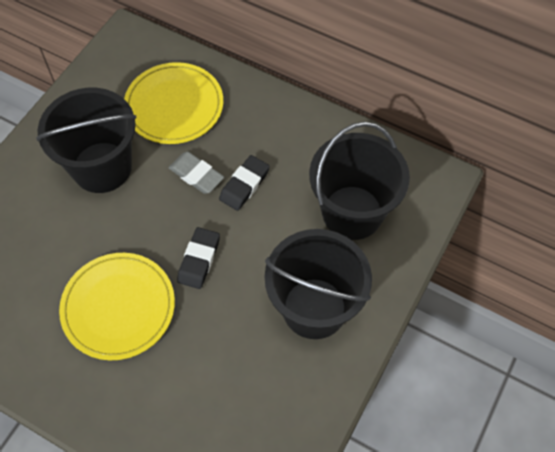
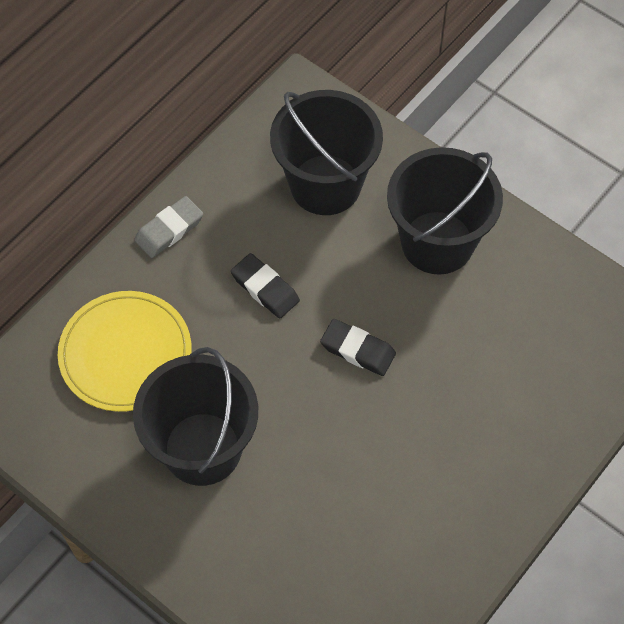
camera: 80 degrees left, 0 degrees up
(118, 307) = (405, 443): yellow plate -> none
(196, 175) = (239, 339): grey eraser -> grey eraser (169, 230)

